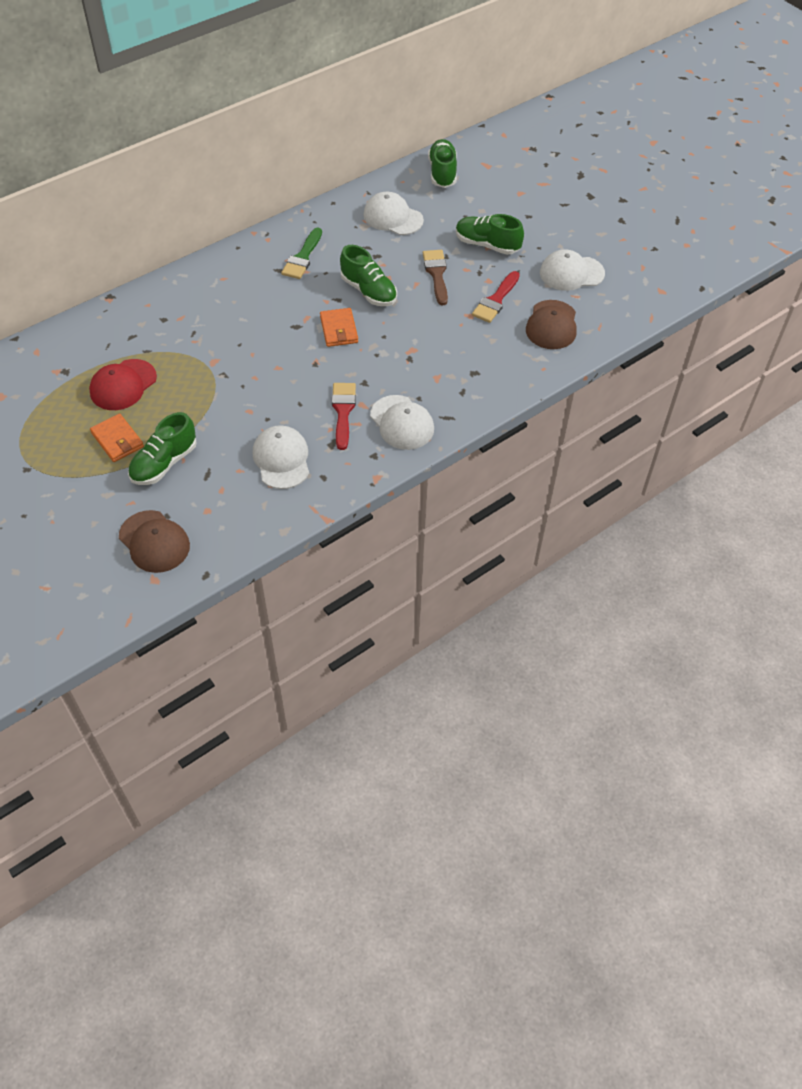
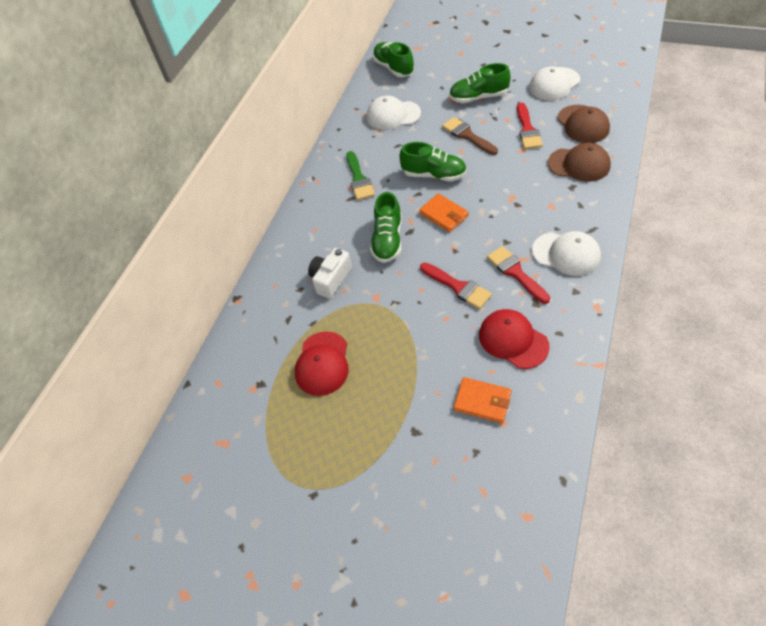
camera: 25 degrees left, 0 degrees up
(117, 440) = (366, 413): orange wallet -> orange wallet (482, 401)
(154, 542) = (491, 482): brown cap -> brown cap (579, 164)
(164, 463) = (426, 407): green shoe -> green shoe (388, 240)
(194, 326) = (331, 279): none -> white camera
(281, 459) = (513, 340): white cap -> red cap
(285, 393) = (458, 287): none -> red brush

